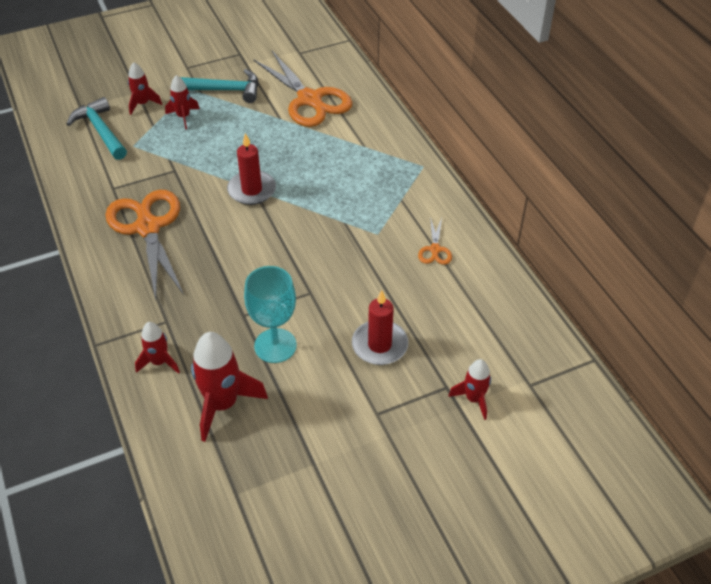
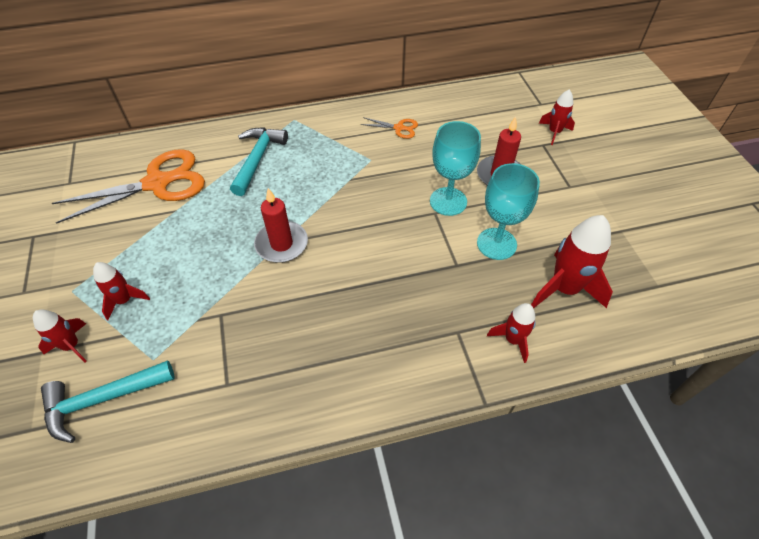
camera: 80 degrees left, 5 degrees up
(148, 228) = (311, 345): orange scissors -> none
(224, 90) = (96, 256): turquoise hammer -> turquoise hammer (257, 159)
(328, 302) = (448, 201): none -> turquoise goblet

